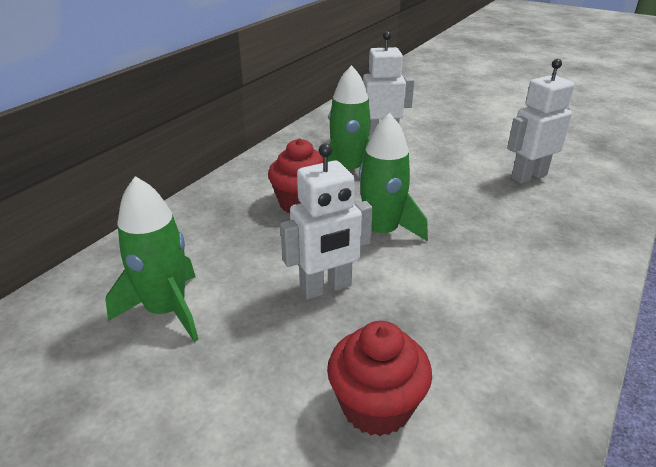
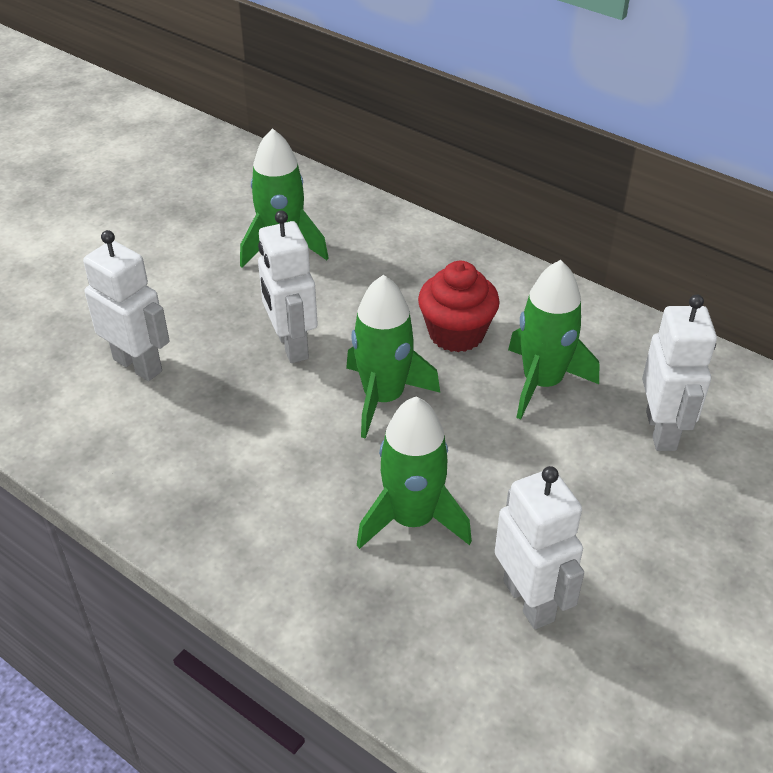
camera: 95 degrees right, 10 degrees up
(376, 406) = (138, 365): red cupcake -> white robot
(493, 215) = (412, 519): none -> green rocket

